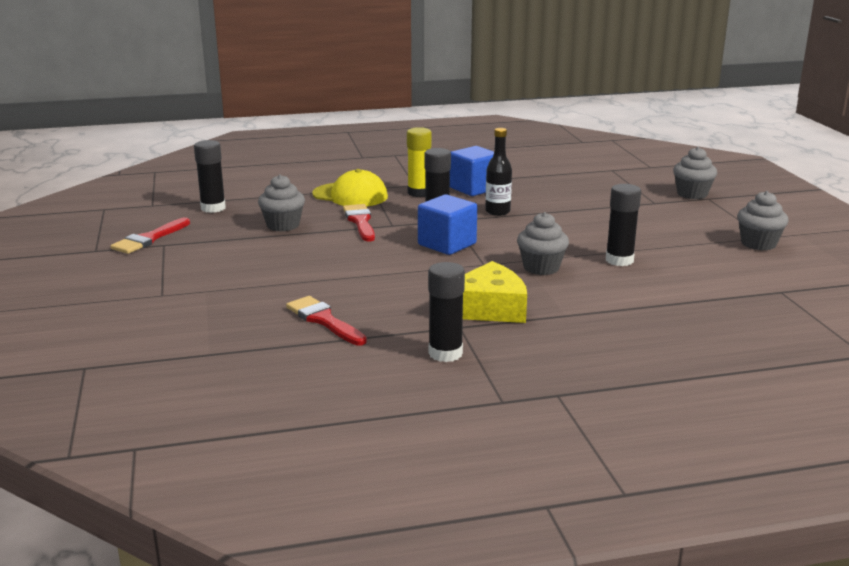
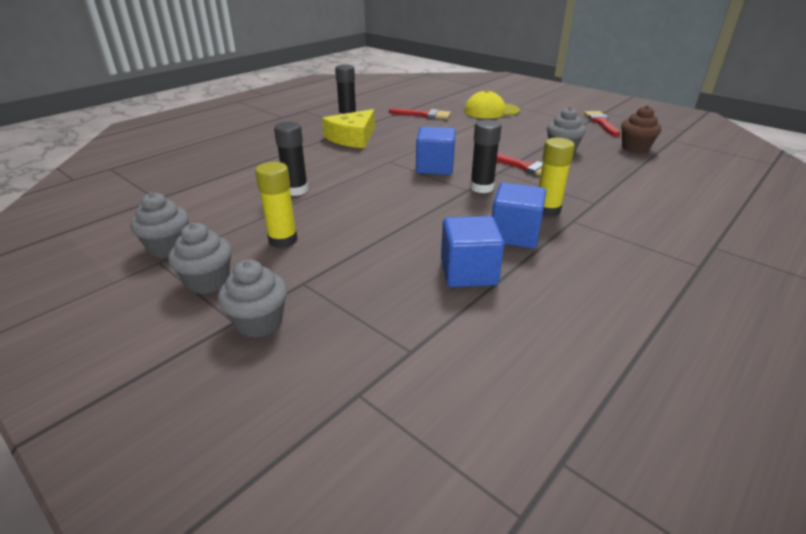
camera: 145 degrees right, 10 degrees up
(213, 208) = (635, 148): black glue stick -> brown cupcake
(350, 195) = (588, 188): yellow cap -> yellow cap (491, 111)
(497, 212) = (446, 210): black bottle -> none
(538, 182) = (468, 272): none -> blue cube
(541, 268) = (348, 168): grey cupcake -> grey cupcake (208, 281)
(656, 226) = (283, 240): none -> yellow glue stick

